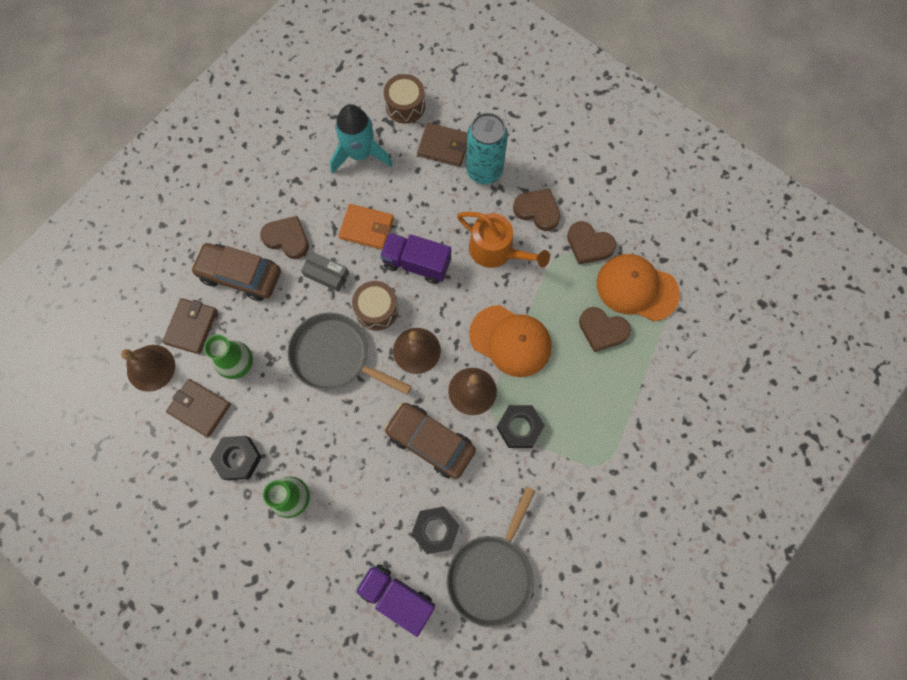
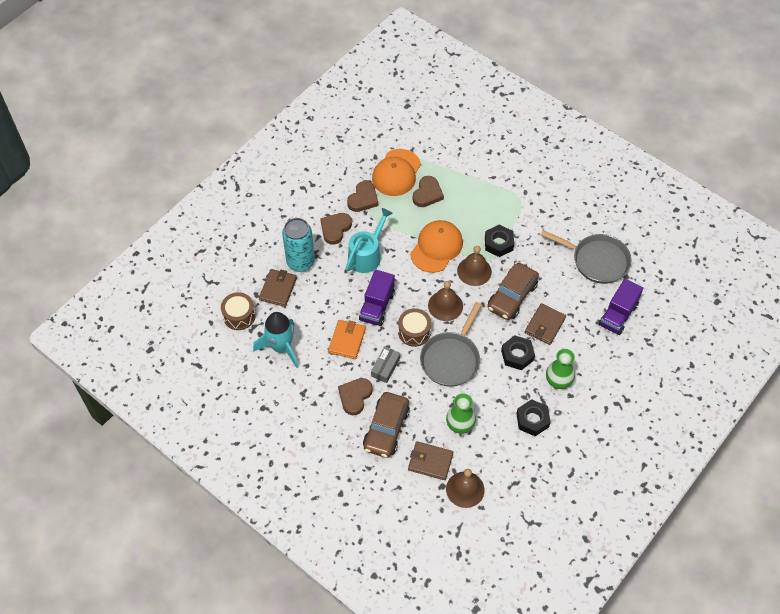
camera: 90 degrees left, 15 degrees down
(200, 408) = (496, 450): brown wallet -> brown wallet (545, 325)
(435, 530) = (572, 293): black nut -> black nut (517, 355)
(496, 250) = (367, 255): orange watering can -> turquoise watering can

